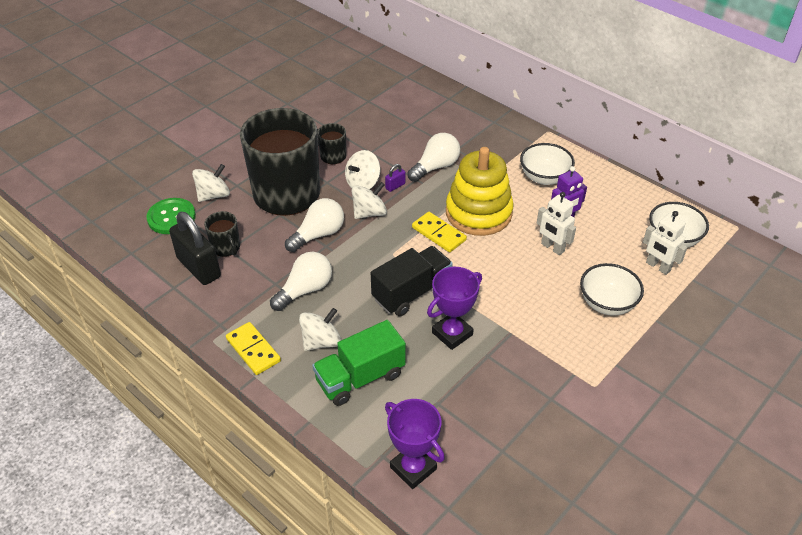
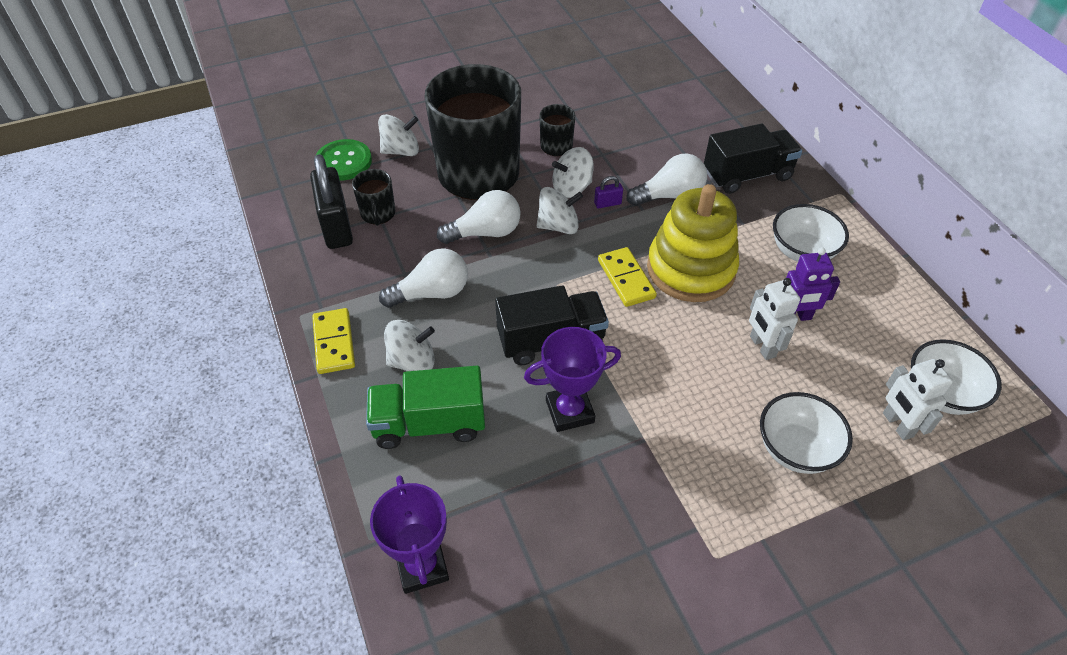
camera: 25 degrees right, 5 degrees up
(480, 137) = (747, 175): none -> black truck

